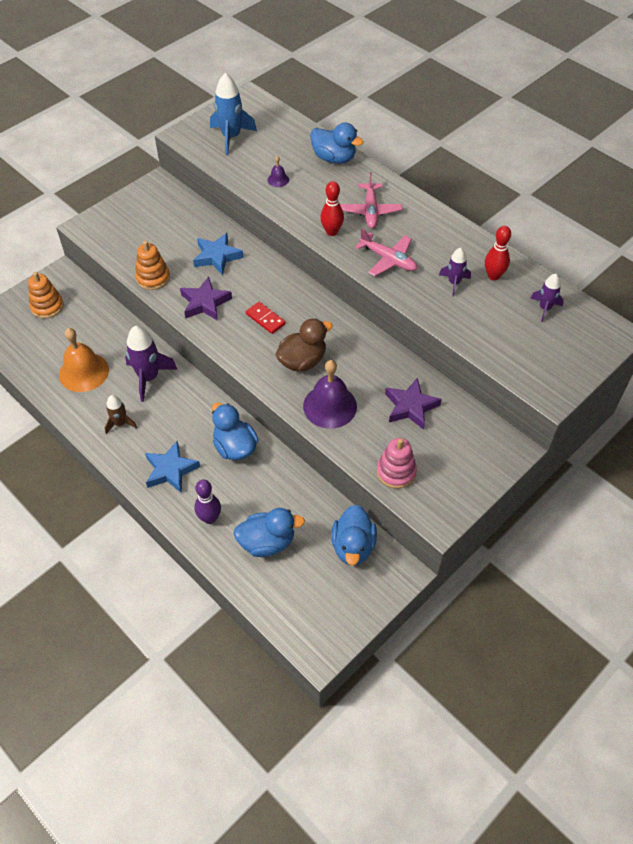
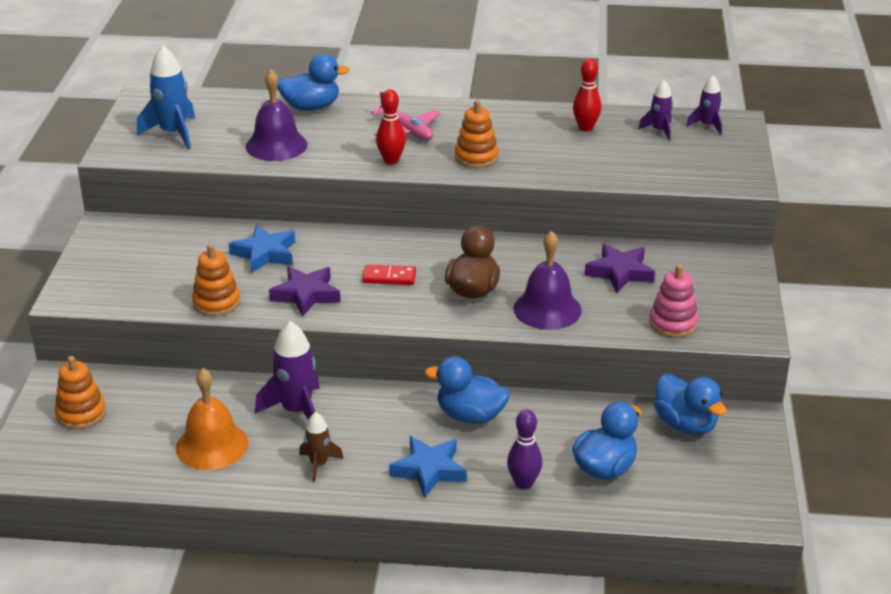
camera: 40 degrees left, 20 degrees down
(278, 179) = (276, 145): purple bell -> purple bell, size x2.17
(388, 260) = (476, 157): pink plane -> orange stacking toy
(454, 283) = (559, 147): purple rocket -> purple rocket (707, 125)

